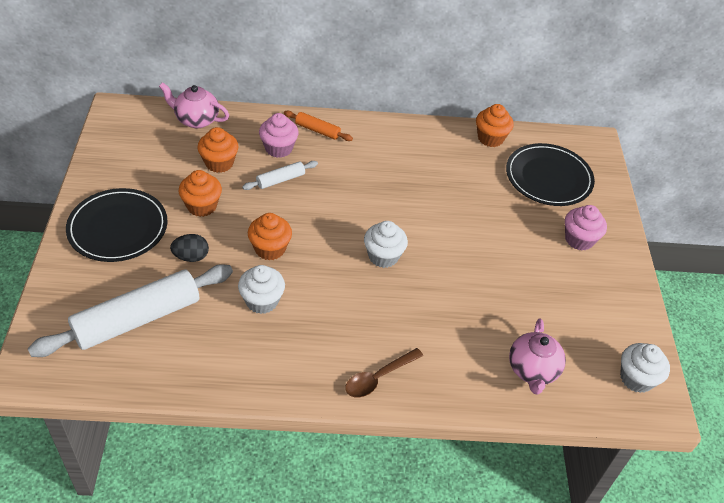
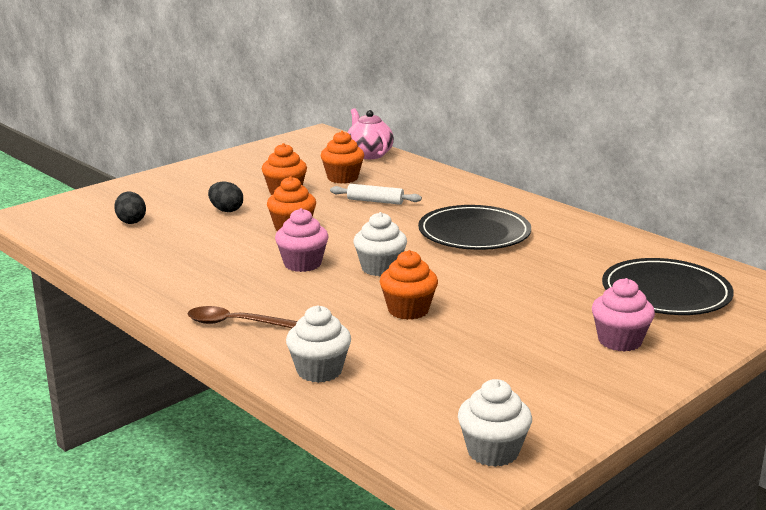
camera: 50 degrees right, 25 degrees down
(118, 228) = (206, 180): black plate -> black plate (474, 233)
(137, 319) = (131, 221): white rolling pin -> black egg
(262, 301) = (231, 249): white cupcake -> white cupcake (319, 371)
(278, 148) = (408, 187): pink cupcake -> pink cupcake (302, 264)
(317, 130) = (463, 189): orange rolling pin -> none
(490, 138) = (643, 248): orange cupcake -> orange cupcake (408, 310)
(532, 370) = (384, 388): pink teapot -> none

